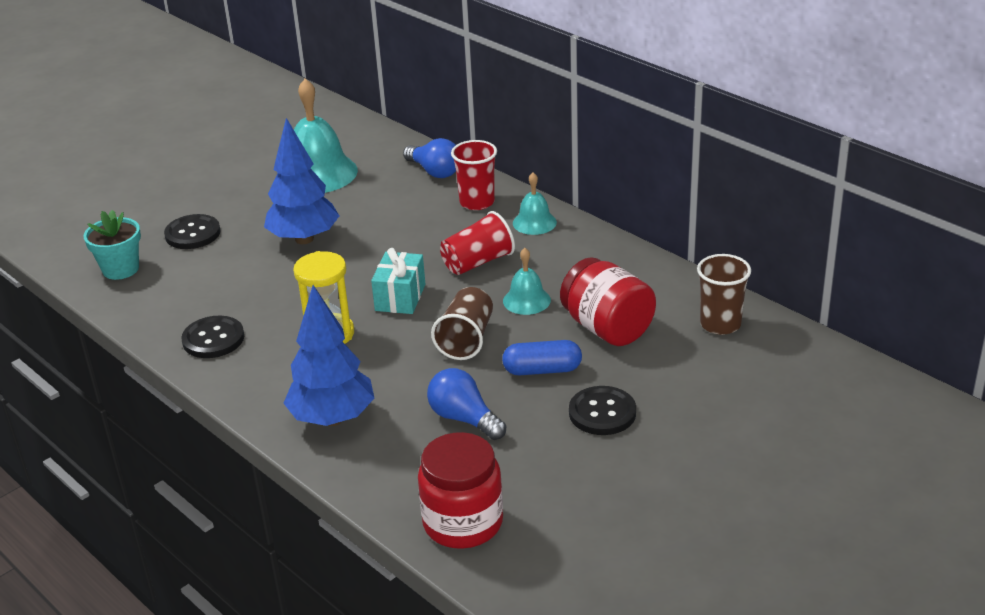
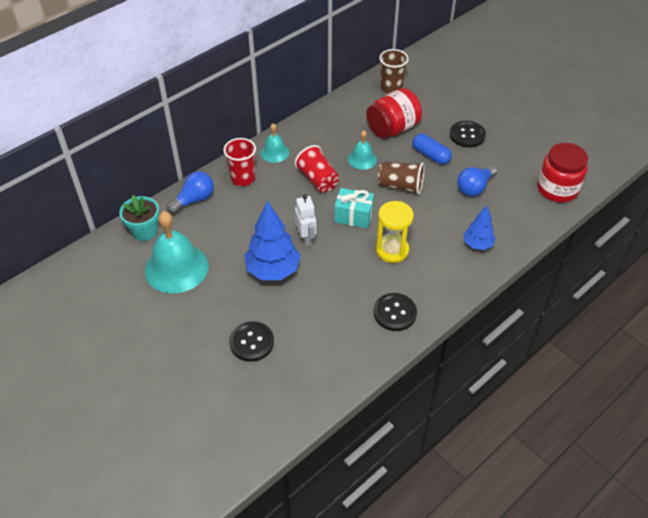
camera: 90 degrees left, 15 degrees up
(120, 269) = (297, 386): turquoise flower pot -> turquoise flower pot (144, 231)
(332, 419) = (477, 244): blue tree -> blue tree, size x0.59
(359, 260) = (306, 238): none -> white robot
(542, 370) = (430, 155): blue capsule -> blue capsule turned 45 degrees counterclockwise

